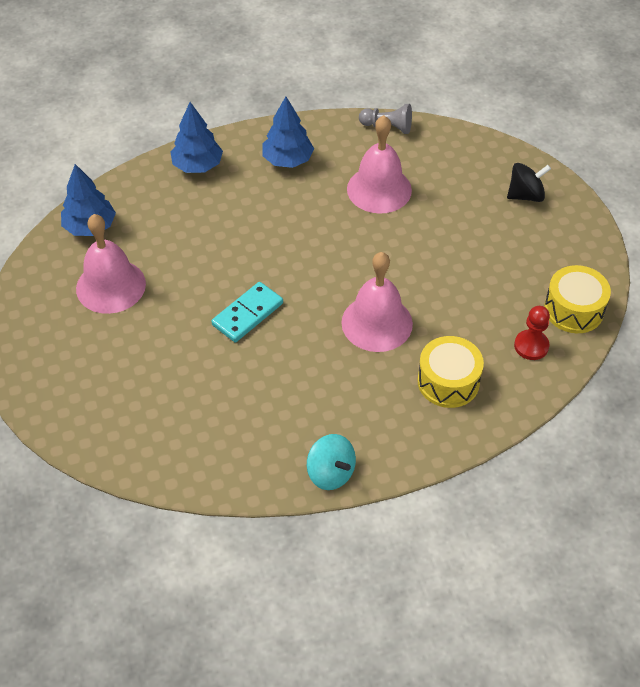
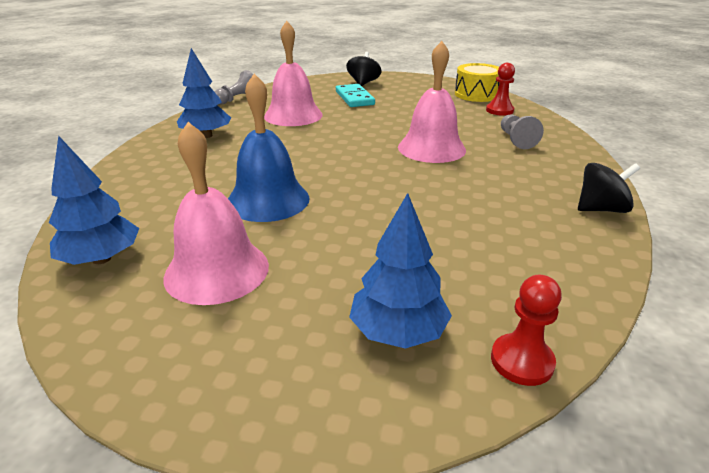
camera: 60 degrees left, 20 degrees down
(111, 459) = (522, 361): none -> red pawn
(197, 165) = (138, 172): blue tree -> blue tree (398, 331)
(207, 262) = (268, 200): none -> blue bell
(247, 314) = (362, 197): turquoise domino -> turquoise domino (354, 98)
(331, 473) = (600, 209): turquoise spinning top -> black spinning top
(448, 381) = (516, 140): yellow drum -> grey pawn

